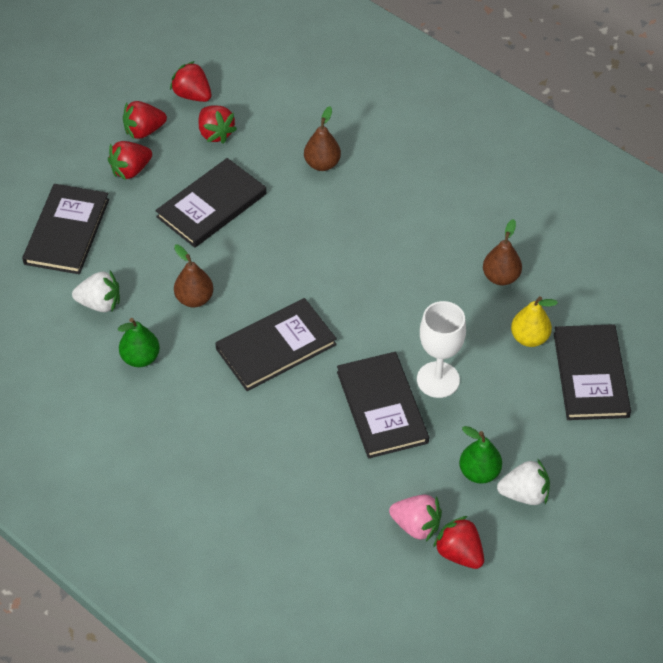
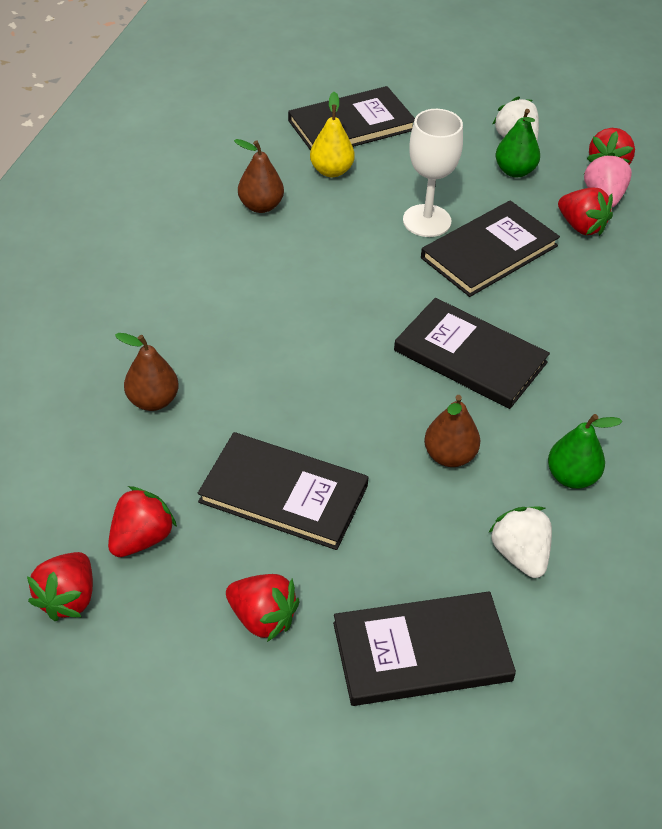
camera: 115 degrees left, 5 degrees down
(144, 131) = (172, 634): red strawberry -> red strawberry (581, 226)

